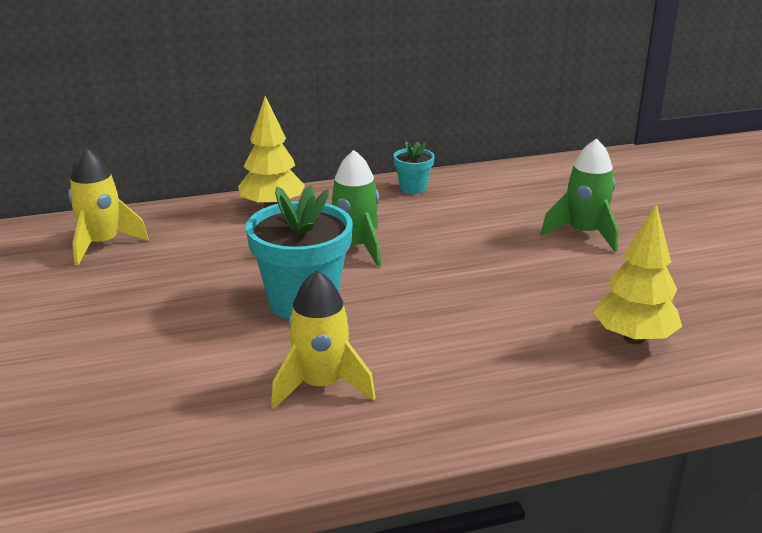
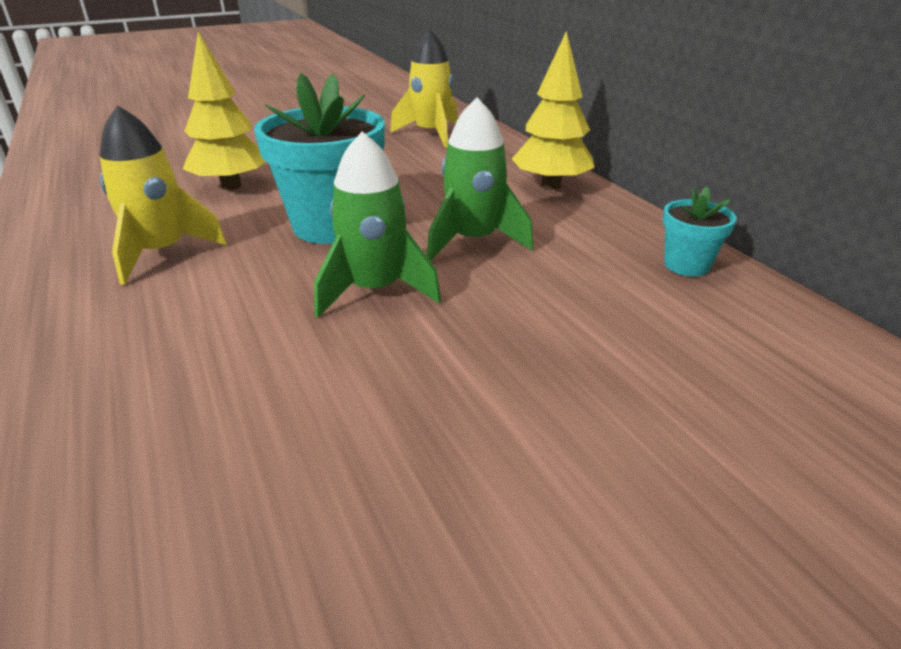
camera: 80 degrees right, 5 degrees up
(584, 233) = (642, 473): green rocket -> green rocket (375, 290)
(633, 338) = (201, 545): yellow tree -> yellow tree (231, 186)

